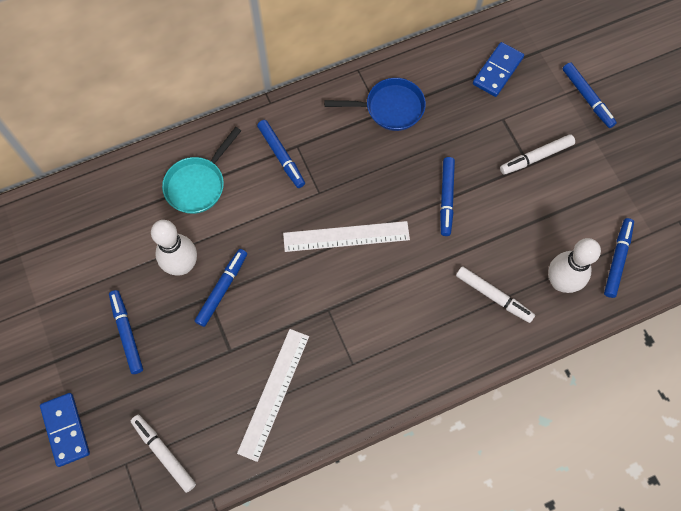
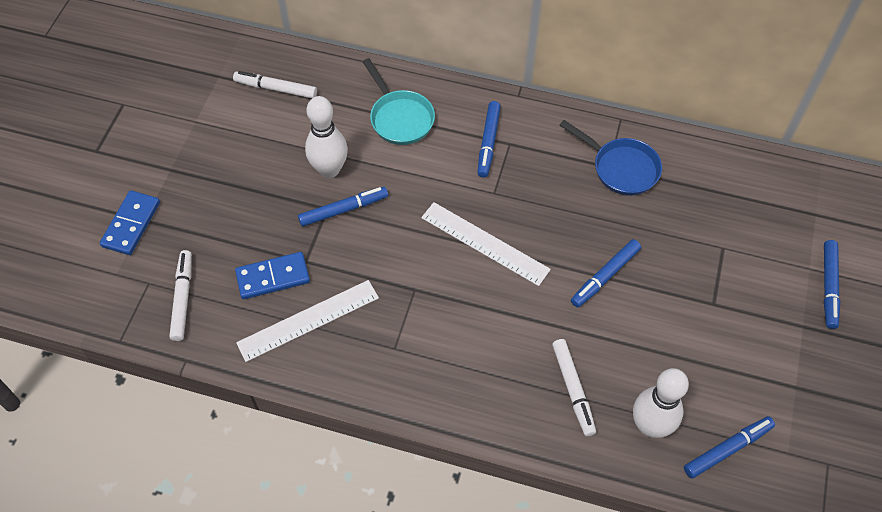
camera: 40 degrees right, 10 degrees down
(127, 333) = (240, 188): blue marker -> none
(198, 184) = (399, 118): turquoise pan -> turquoise pan turned 105 degrees counterclockwise
(497, 71) = (756, 204): blue domino -> blue domino (273, 277)
(536, 157) = (726, 302): white marker -> white marker (276, 89)

